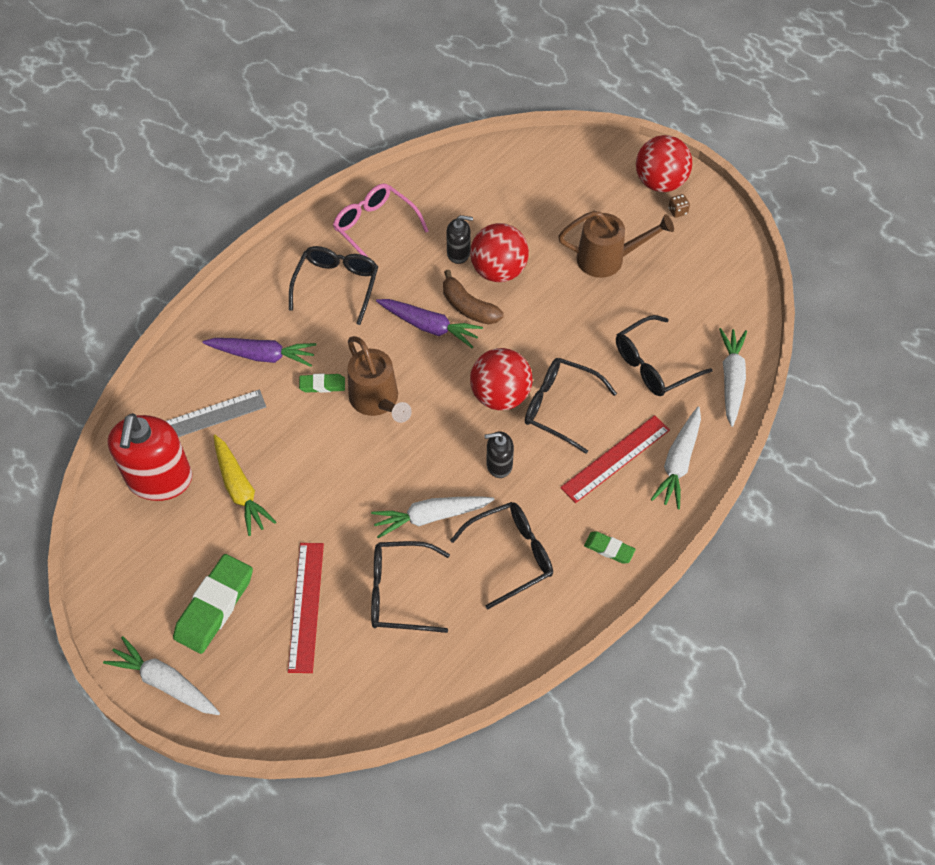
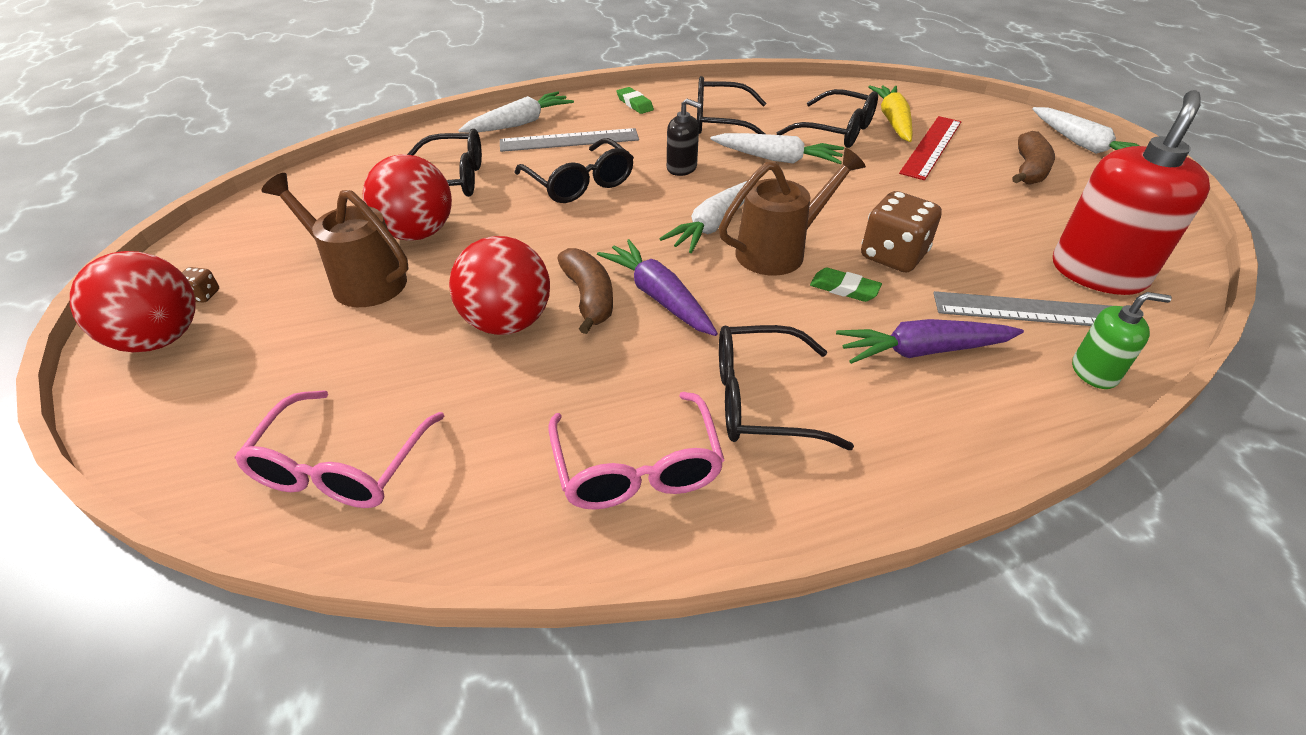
camera: 150 degrees left, 15 degrees down
(165, 383) = (1094, 372): none -> green soap dispenser
(214, 606) = (1029, 170): green eraser -> brown banana
(240, 490) = (986, 234): yellow carrot -> yellow carrot (893, 121)
(262, 355) = (922, 351): purple carrot -> purple carrot turned 45 degrees counterclockwise
(300, 432) = (893, 256): none -> brown dice
(337, 285) = (760, 400): black glasses -> black glasses turned 45 degrees clockwise
(377, 401) = (779, 251): brown watering can -> brown watering can turned 60 degrees clockwise
(458, 253) = (538, 367): black soap dispenser -> none
(499, 173) = (341, 467): none -> pink glasses
(500, 395) = (632, 210): red ball -> red ball (418, 233)
(615, 459) = (569, 140): red ruler -> grey ruler
(731, 379) = (398, 149): white carrot -> white carrot (714, 224)

